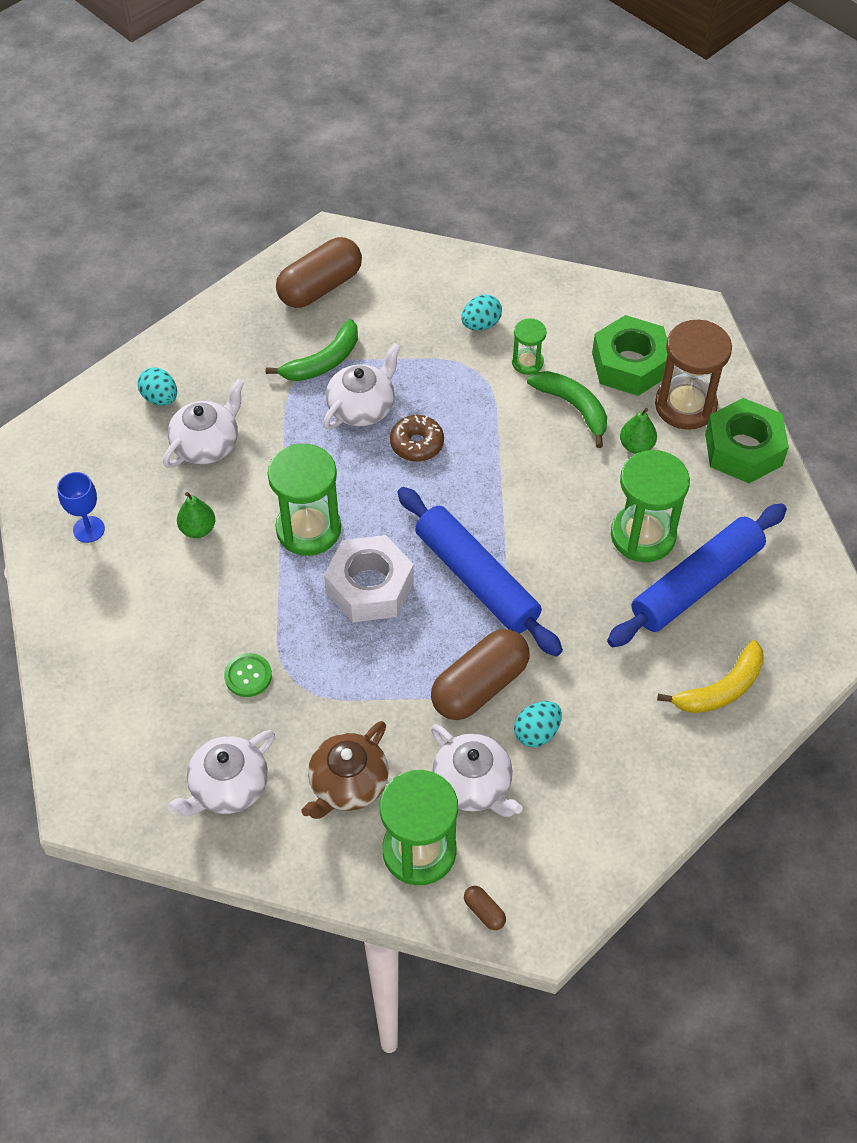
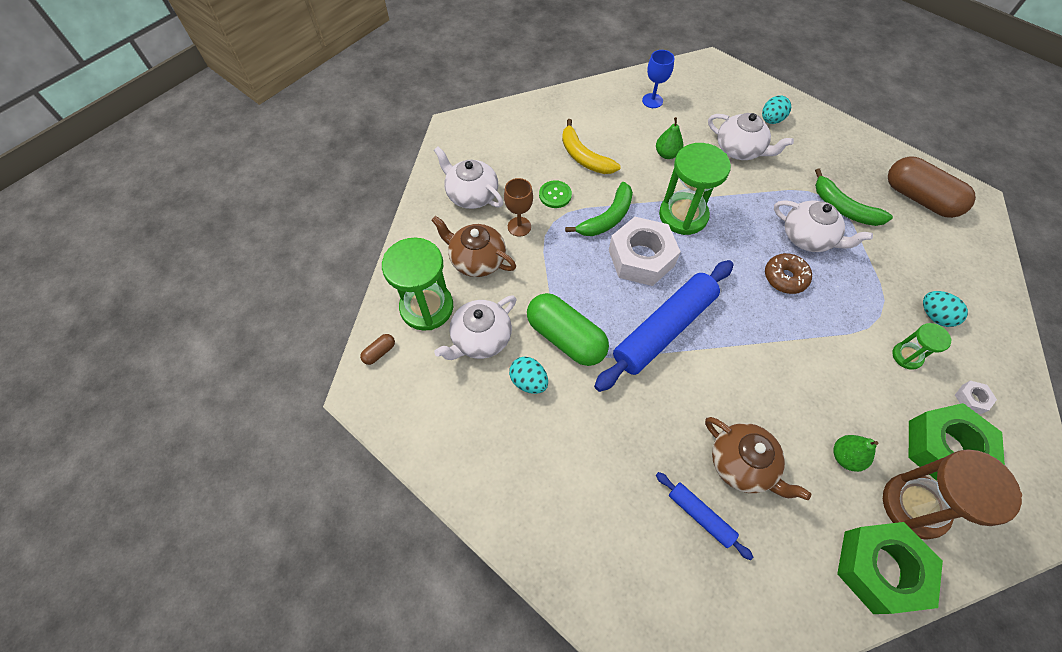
camera: 85 degrees right, 5 degrees up
(297, 726) = (519, 226): none -> brown goblet
(480, 686) = (566, 338): brown capsule -> green capsule
(573, 407) = (870, 398): green banana -> green banana (607, 218)
(578, 326) = (971, 399): none -> white nut
(643, 535) = (742, 464): green hourglass -> brown teapot
(696, 583) = (700, 516): blue rolling pin -> blue rolling pin, size x0.49
(721, 689) = (588, 539): yellow banana -> yellow banana (584, 157)

